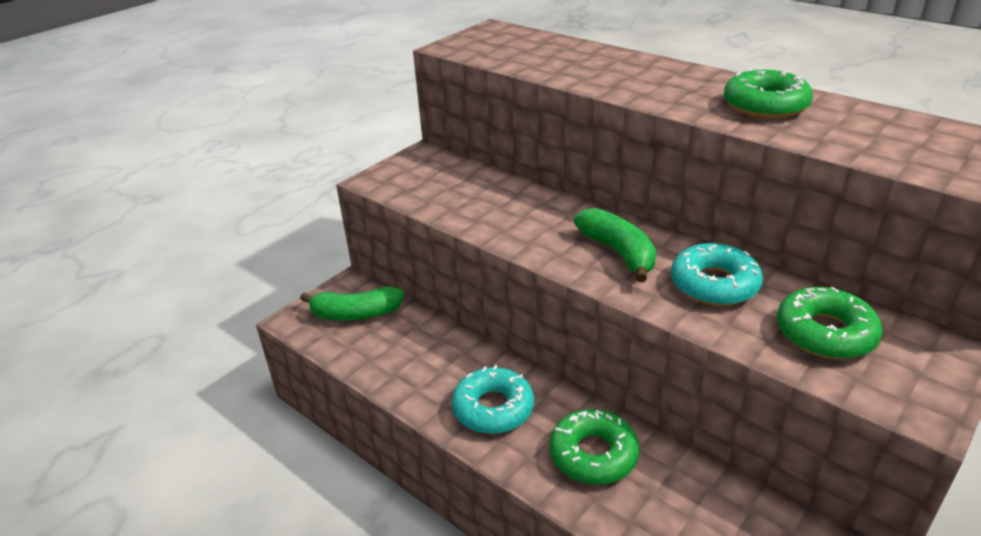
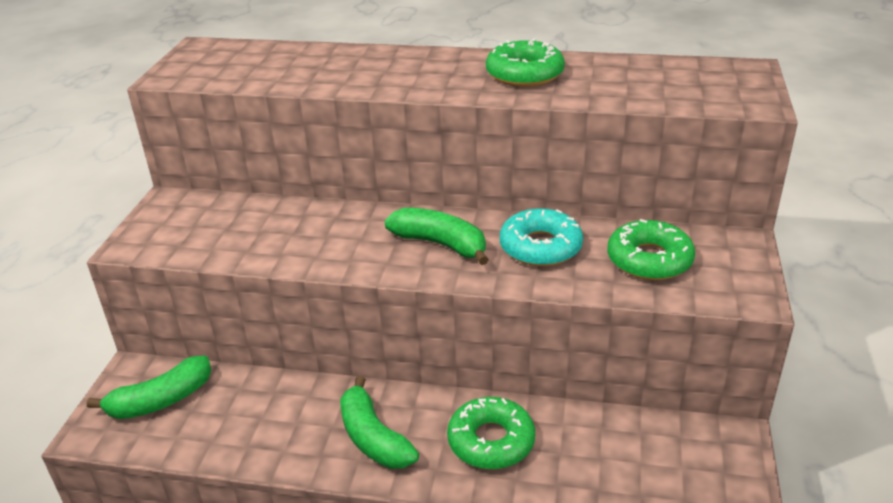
camera: 30 degrees left, 0 degrees up
(493, 408) = (373, 438): turquoise donut -> green banana

